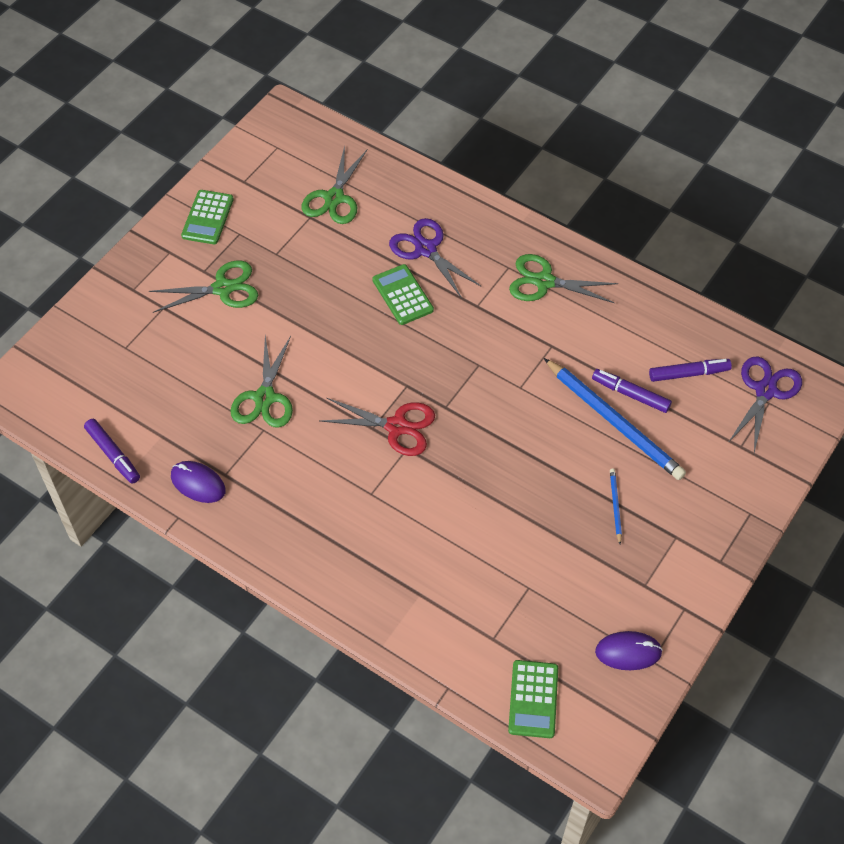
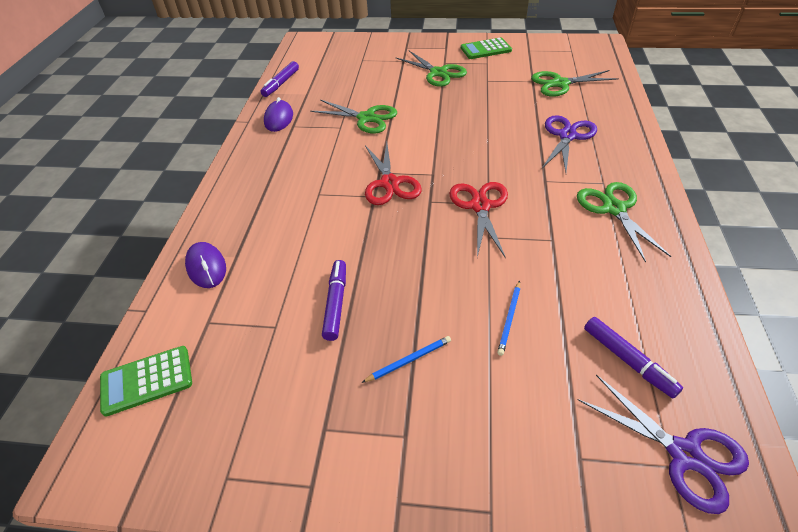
camera: 65 degrees right, 10 degrees down
(264, 398) = (366, 118): green scissors -> green scissors turned 135 degrees counterclockwise
(402, 295) = (513, 141): green calculator -> none
(478, 372) = (480, 206): none -> red scissors
(614, 421) = (509, 319): blue pencil -> blue pencil, size x0.44
(628, 652) = (229, 447): purple mouse -> purple mouse (206, 267)
(630, 394) = (553, 319): purple marker -> purple marker (336, 303)
(765, 391) = (684, 454): purple scissors -> purple scissors turned 45 degrees clockwise

